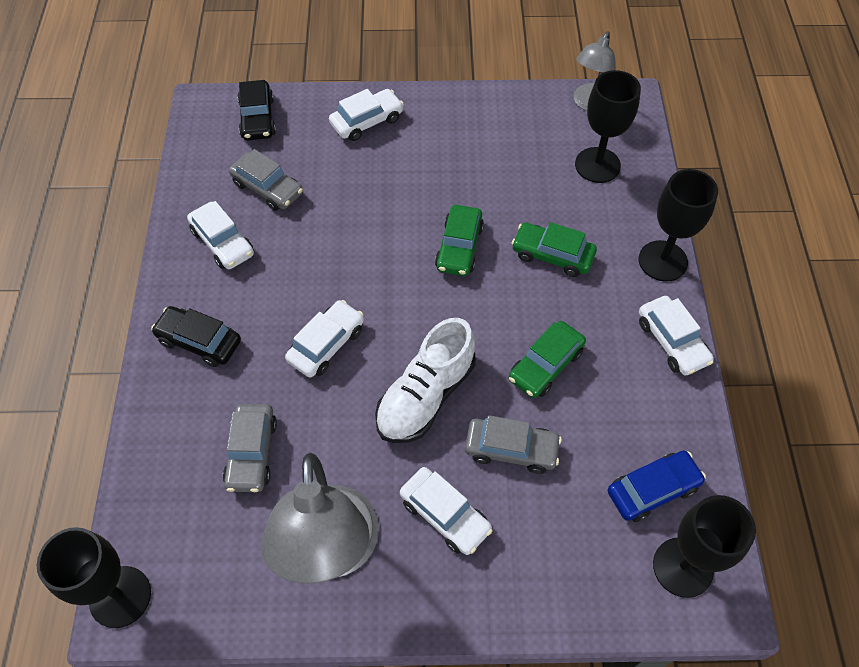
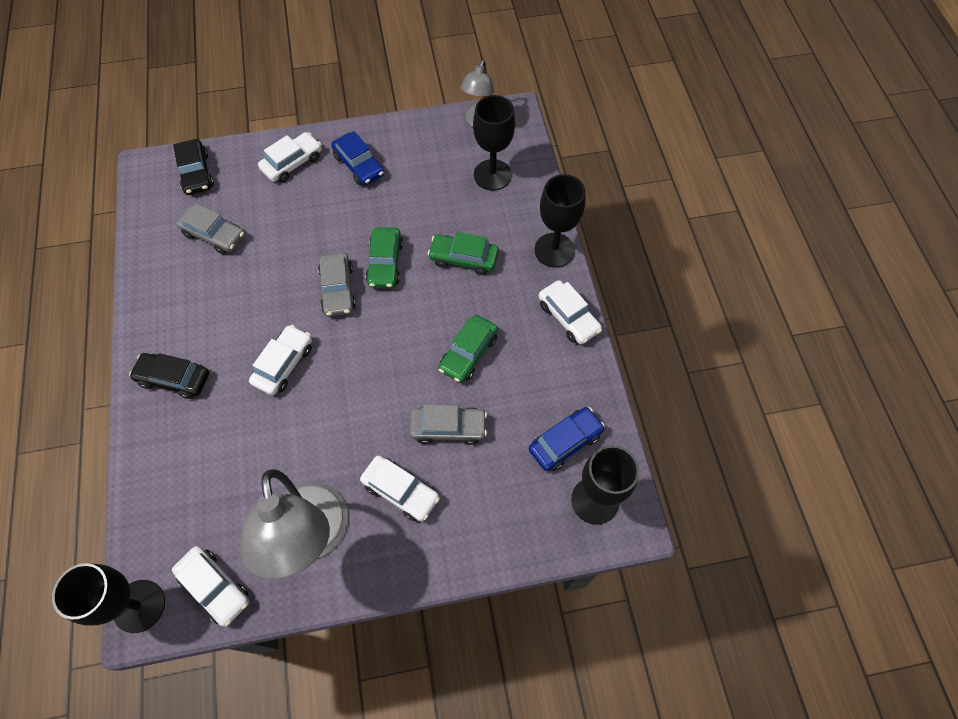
camera: 10 degrees left, 5 degrees up
(223, 242) = (182, 289): white car -> white car (215, 587)
(252, 453) = (233, 466): grey car -> grey car (338, 289)
(426, 396) = (373, 395): white shoe -> none
(442, 134) = (359, 165): none -> blue car

